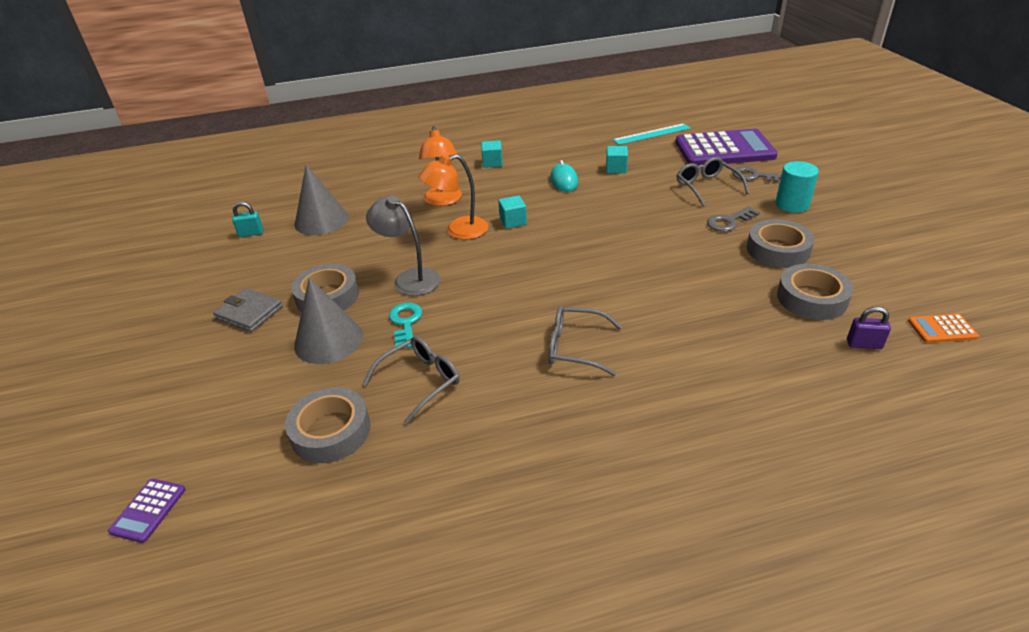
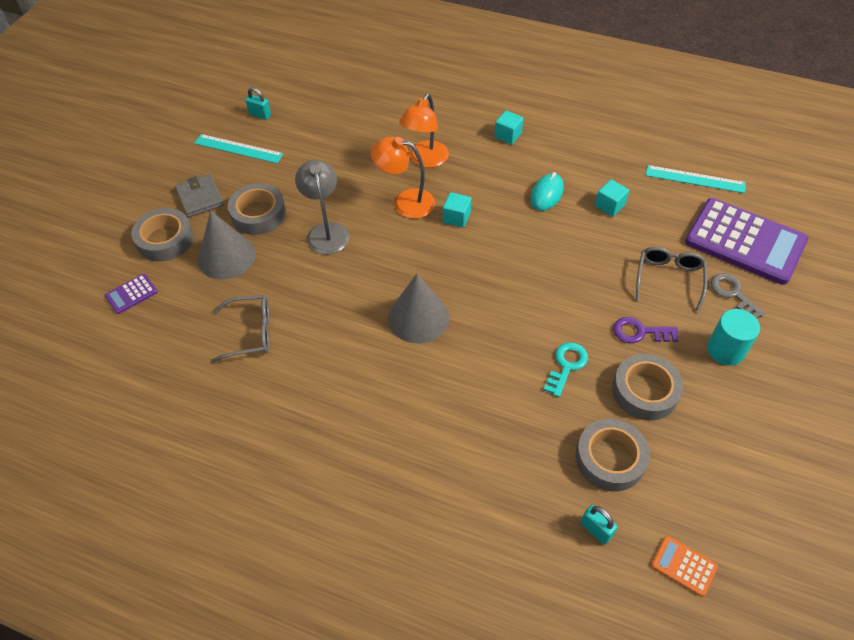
camera: 35 degrees right, 15 degrees up
(148, 510) = (38, 325): purple calculator -> purple calculator (131, 294)
(253, 263) = (238, 148): none -> turquoise ruler
(321, 220) = (317, 129): grey cone -> grey cone (418, 317)
(331, 431) = (167, 336): grey tape -> grey tape (165, 239)
(406, 323) = (286, 273): turquoise key -> turquoise key (566, 365)
(576, 347) = (377, 376): grey glasses -> none
(729, 221) = (639, 332): grey key -> purple key
(864, 344) = (596, 530): purple padlock -> turquoise padlock

